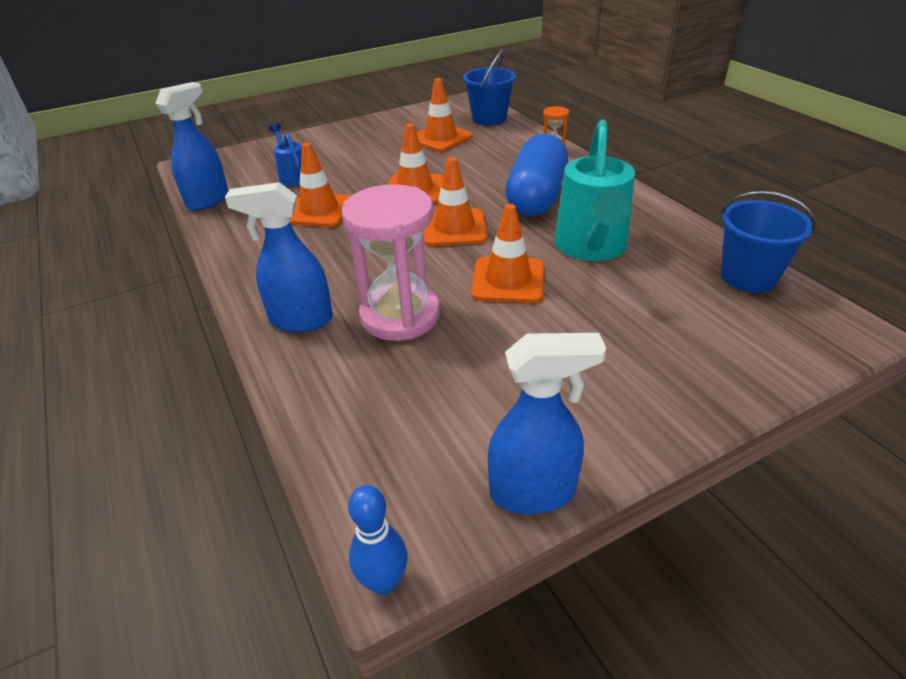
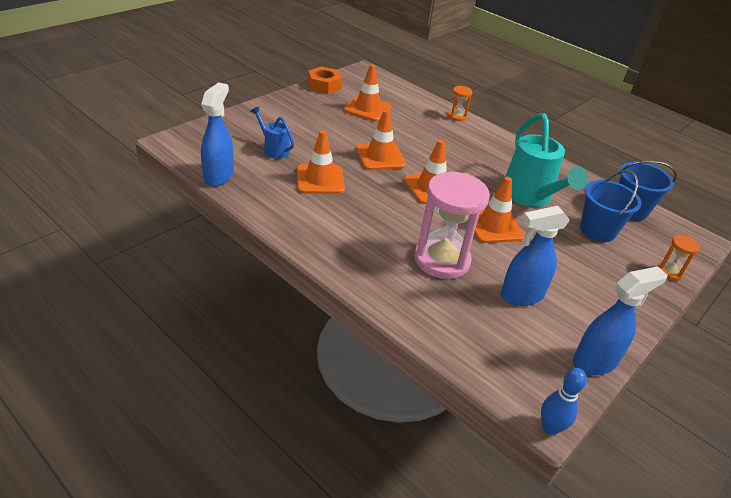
camera: 25 degrees left, 0 degrees up
(300, 320) = (376, 271): blue spray bottle -> blue spray bottle (521, 296)
(407, 114) = (324, 85): none -> orange nut
(489, 118) = (392, 89): blue bucket -> blue bucket (597, 230)
(536, 196) = (470, 158): blue capsule -> none
(763, 373) = (669, 272): none -> orange hourglass

